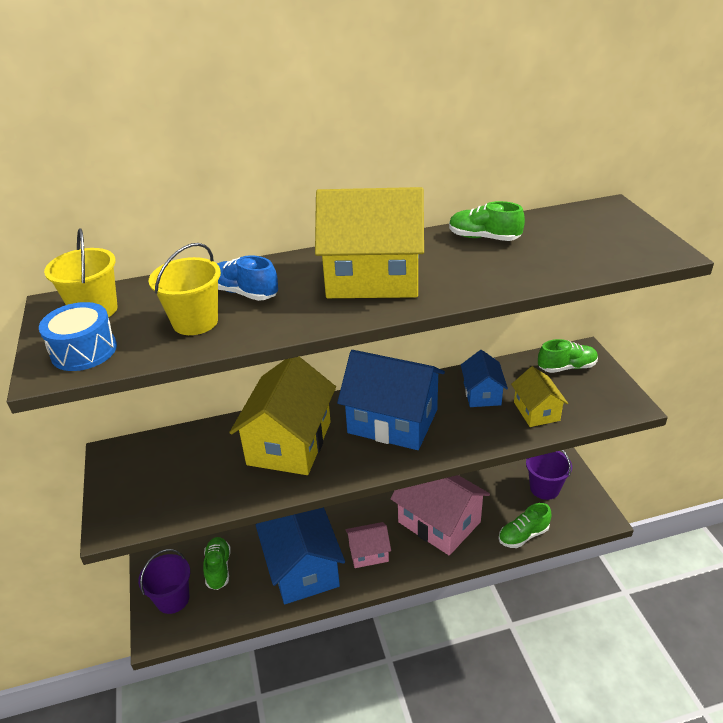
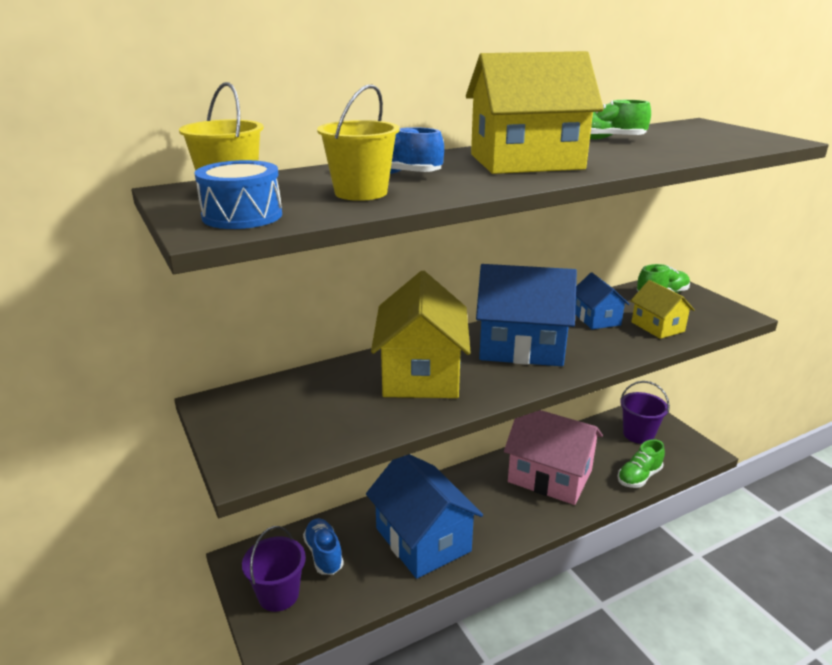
camera: 15 degrees left, 10 degrees down
(218, 568) = (324, 554): green shoe -> blue shoe
(368, 553) = (489, 514): pink house -> none

